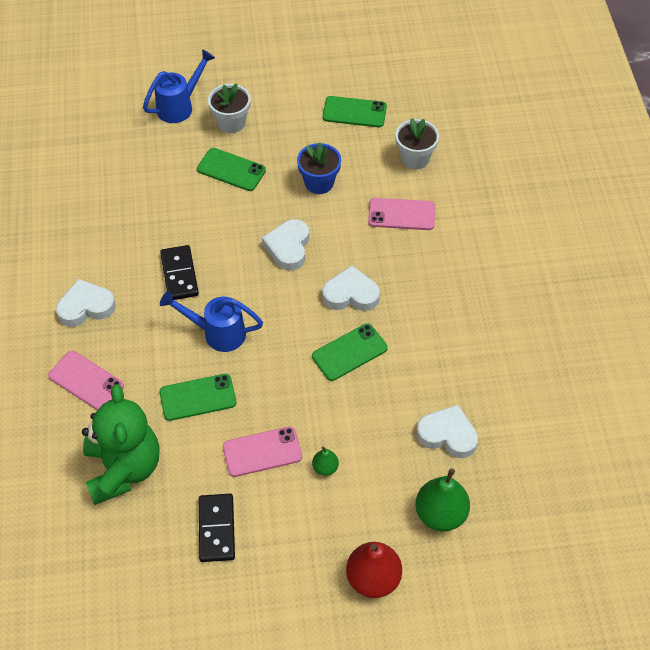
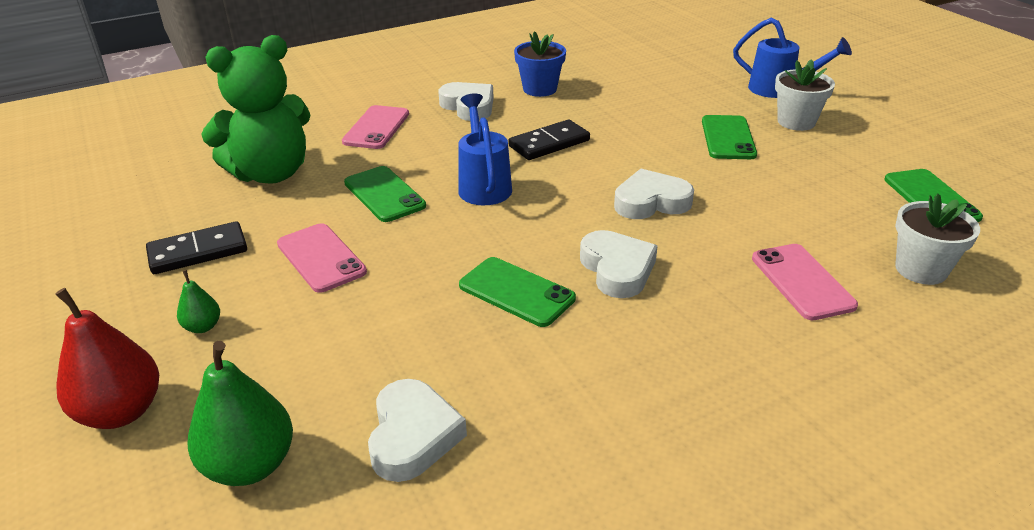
camera: 70 degrees right, 20 degrees down
(319, 183) = (778, 200): blue flower pot -> blue flower pot (540, 89)
(325, 468) = (310, 317): green pear -> green pear (203, 327)

